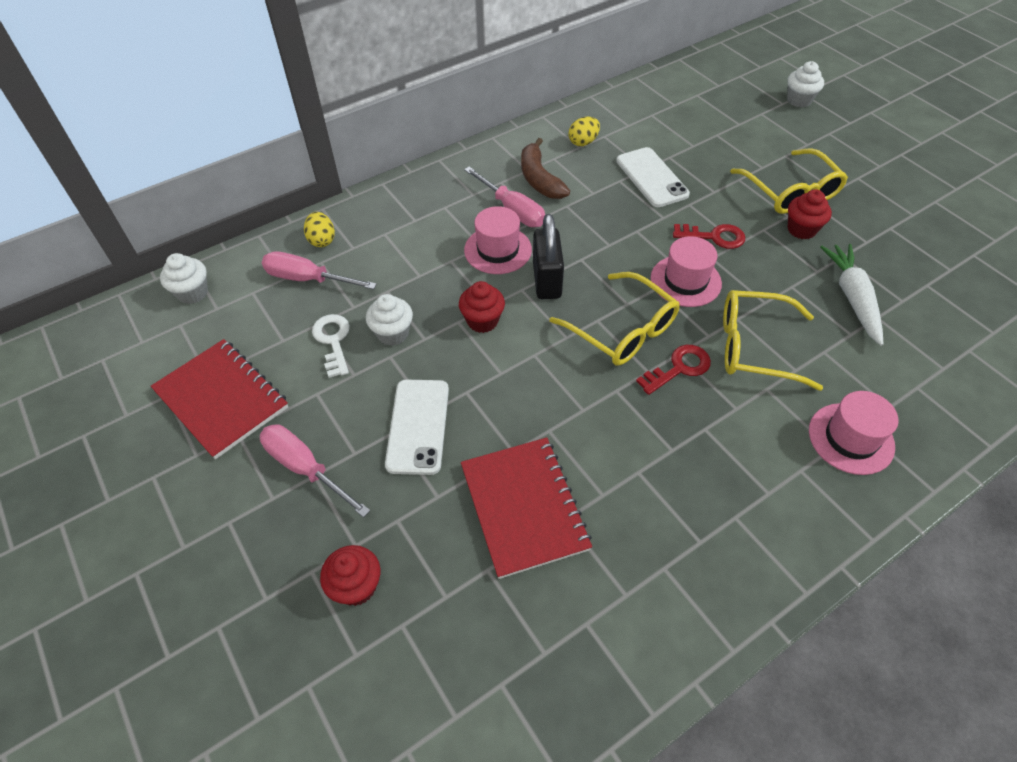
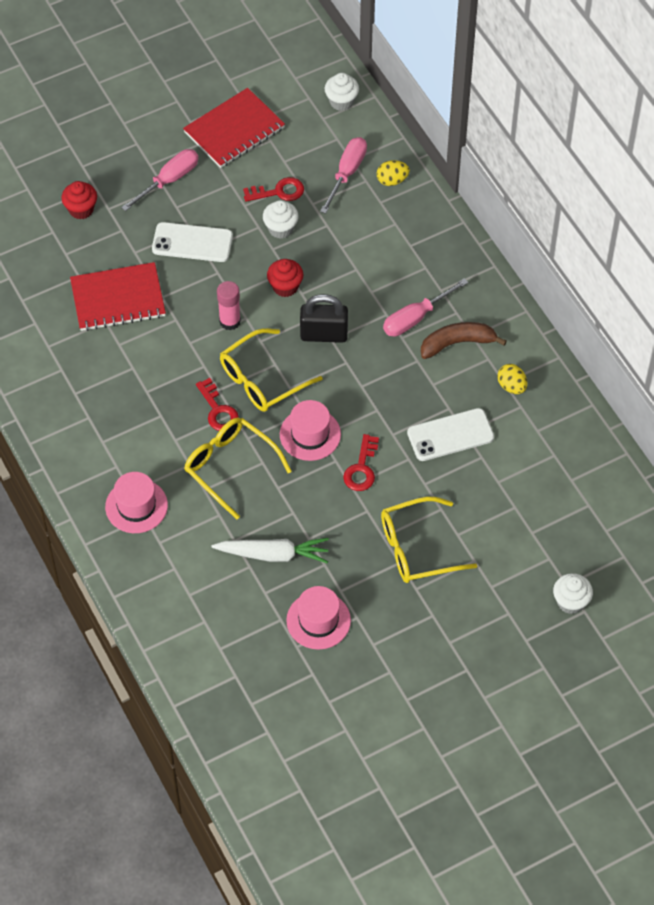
camera: 95 degrees right, 5 degrees up
(333, 341) = (279, 192): white key -> red key
(498, 250) = (365, 303): pink hat -> pink hat (318, 620)
(542, 370) = (230, 321): none -> pink glue stick
(755, 347) = (231, 467): yellow glasses -> yellow glasses turned 60 degrees counterclockwise
(801, 229) = (363, 541): red cupcake -> none

